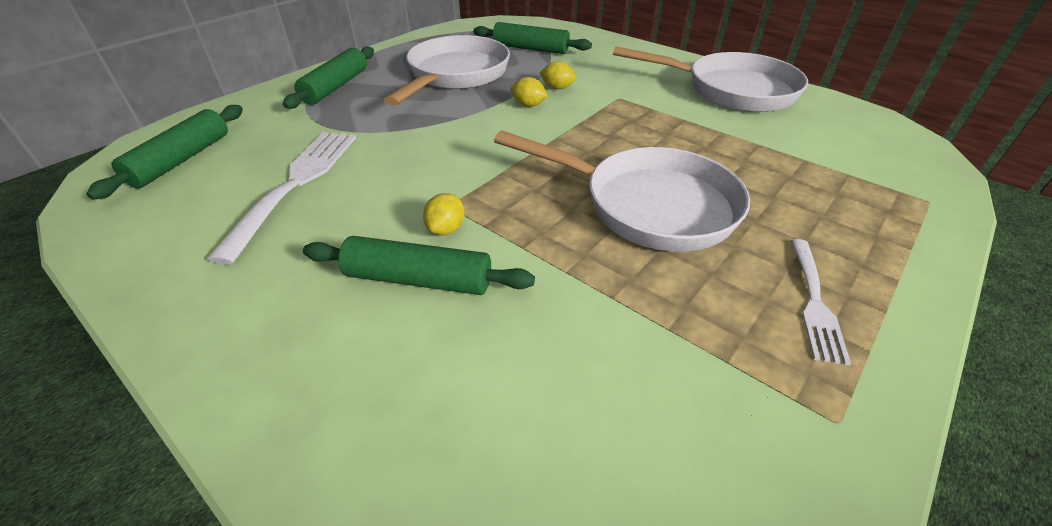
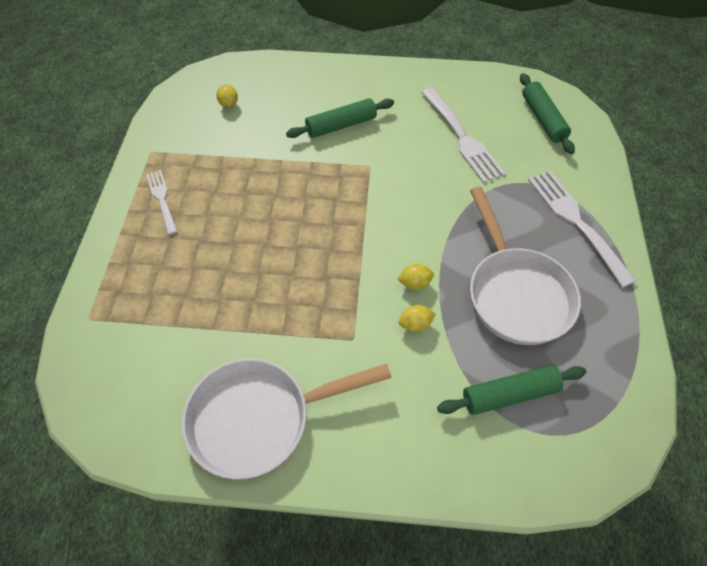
camera: 145 degrees right, 15 degrees up
(335, 87) = (577, 222): green rolling pin -> white fork
(446, 229) = (356, 152): yellow lemon -> yellow lemon (229, 104)
(648, 205) = (265, 221): white pan -> none

